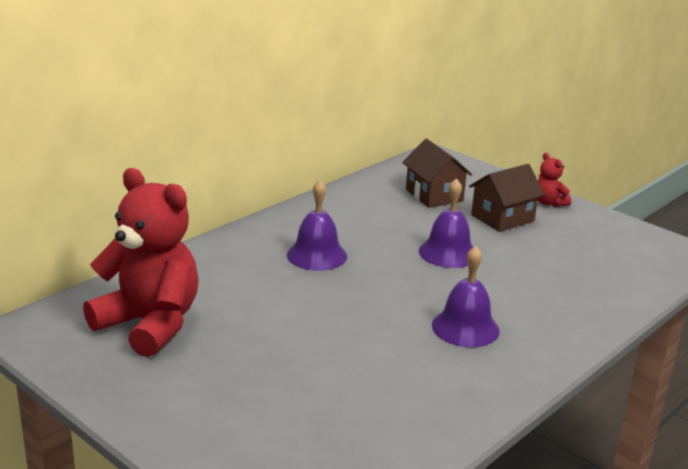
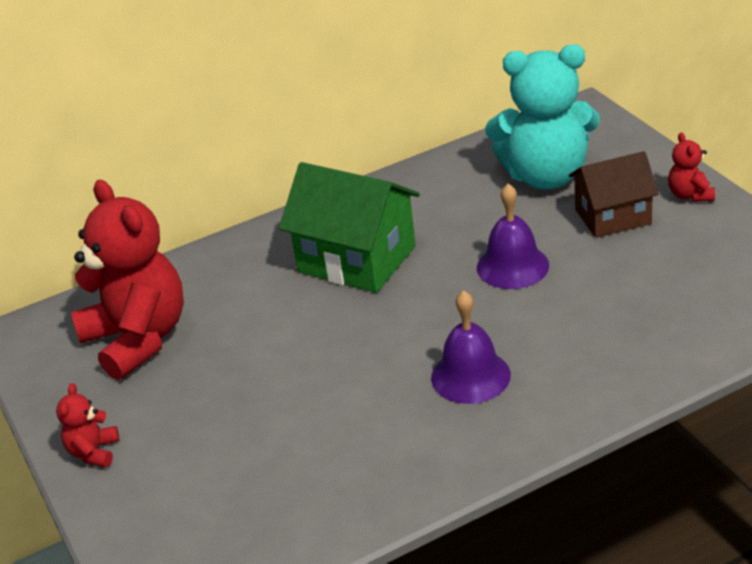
camera: 25 degrees right, 10 degrees up
(156, 416) = (93, 452): none -> red teddy bear
(317, 255) = (357, 259): purple bell -> green house
(434, 195) = (546, 176): brown house -> turquoise teddy bear

